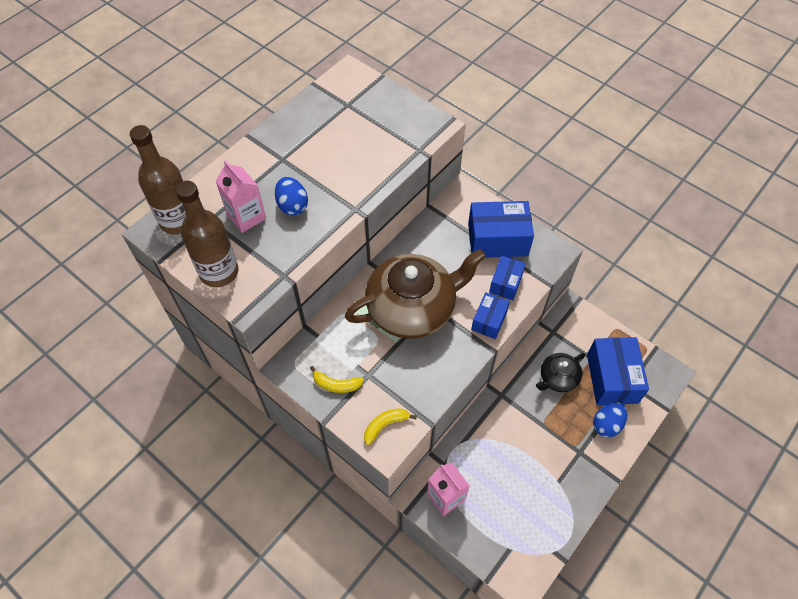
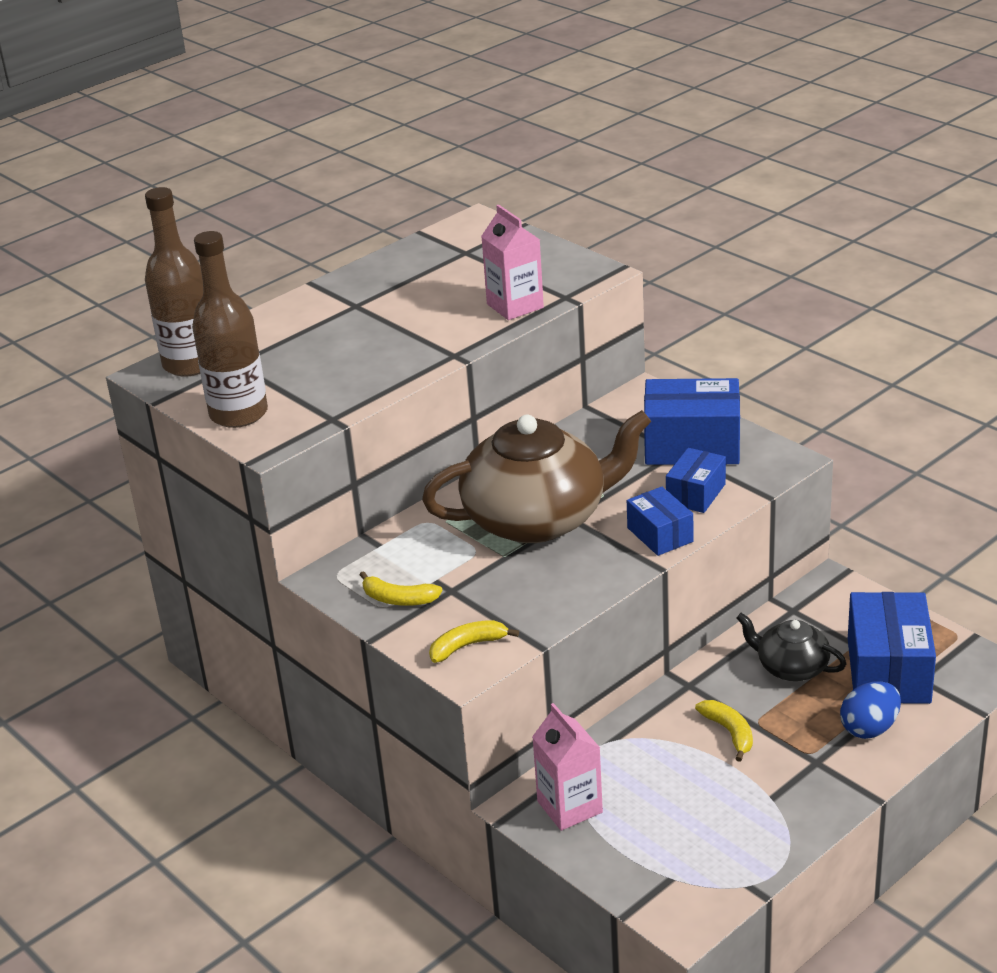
camera: 10 degrees right, 25 degrees down
(246, 217) = (290, 361): pink carton -> pink carton (515, 306)
(292, 206) = (361, 351): blue egg -> none
(489, 320) = (660, 535): blue box -> blue box turned 60 degrees counterclockwise
(529, 432) = (729, 732): none -> yellow banana
(557, 378) = (791, 667): black teapot -> black teapot turned 60 degrees clockwise

